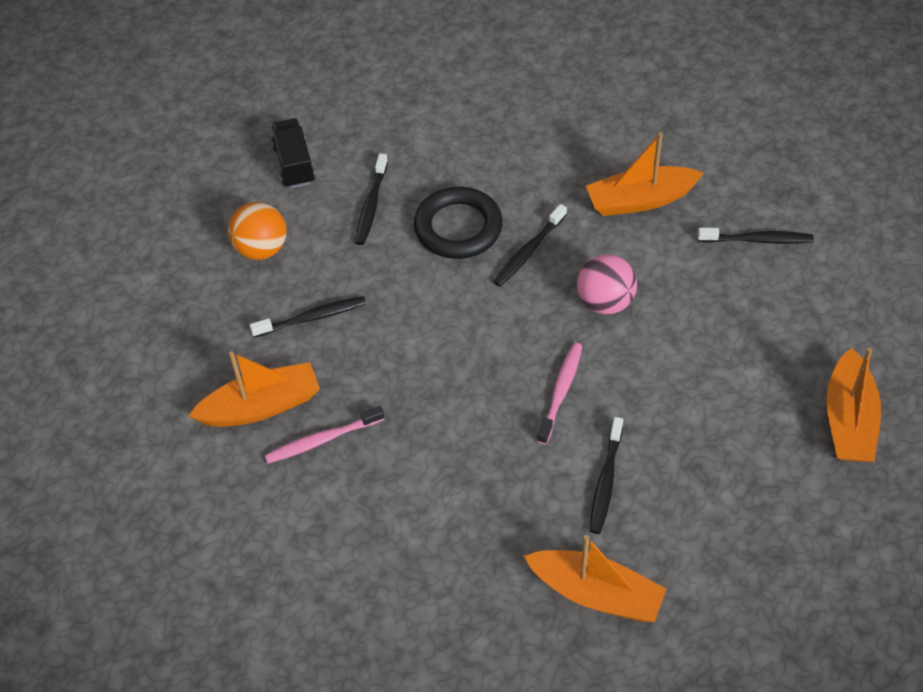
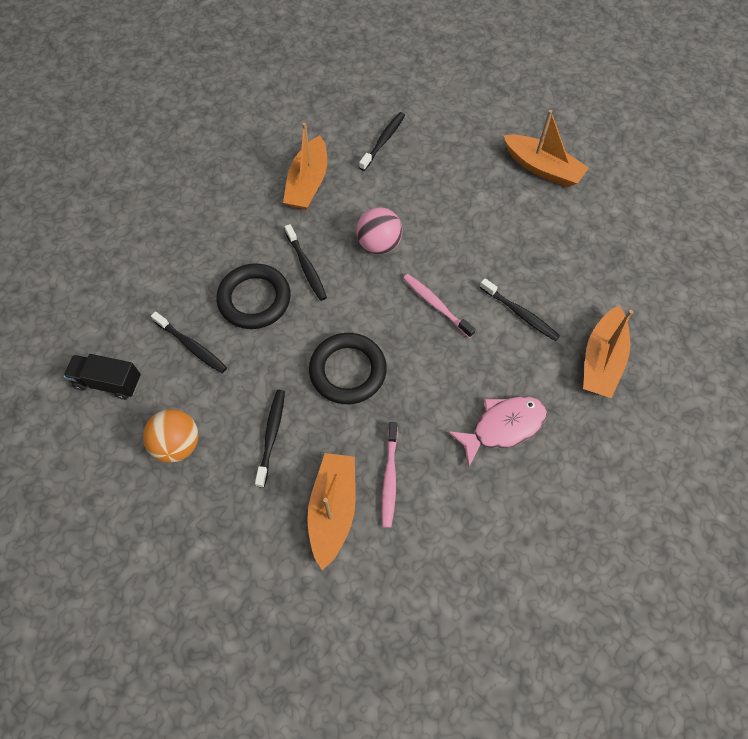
camera: 65 degrees left, 10 degrees up
(424, 347) = (348, 371): none -> black ring
(443, 522) = (503, 427): none -> pink fish
(596, 594) = (601, 360): orange boat -> orange boat turned 150 degrees clockwise

